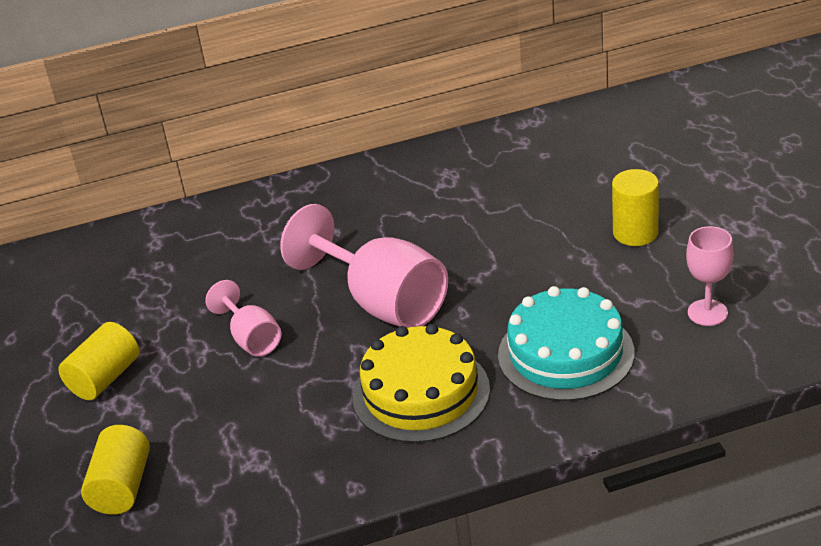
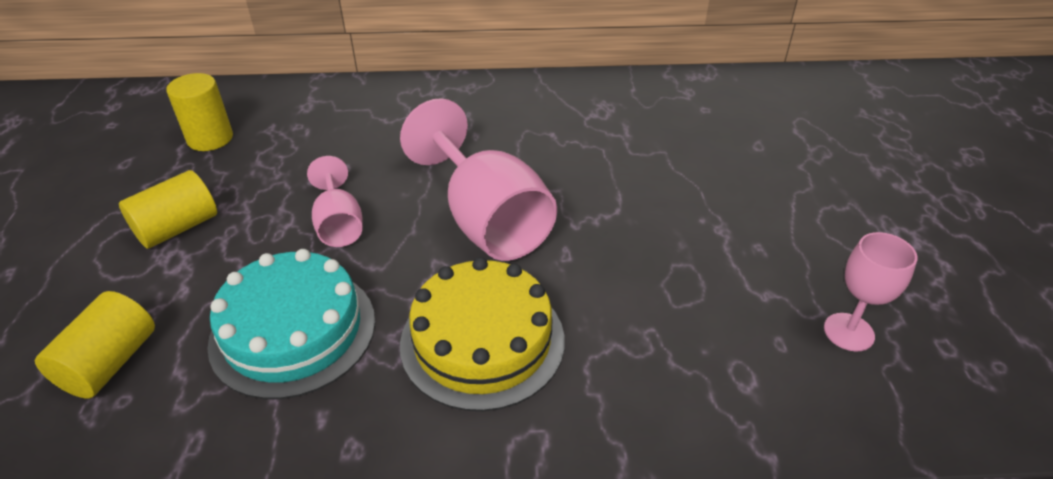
camera: 10 degrees right, 5 degrees up
(565, 353) = (665, 338): turquoise cake -> turquoise cake (293, 331)
(635, 233) = (781, 212): yellow cylinder -> yellow cylinder (210, 138)

